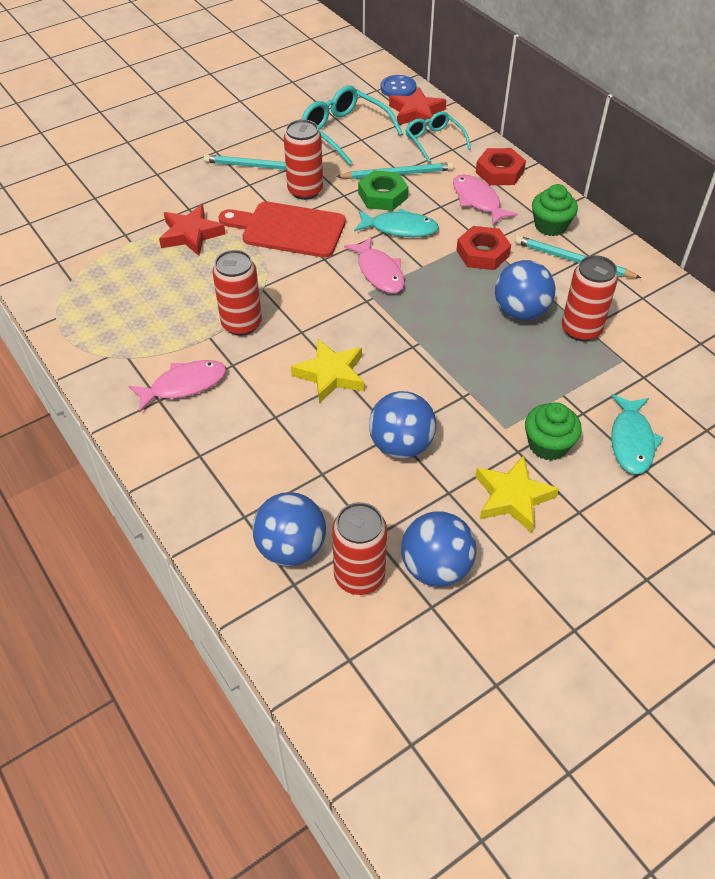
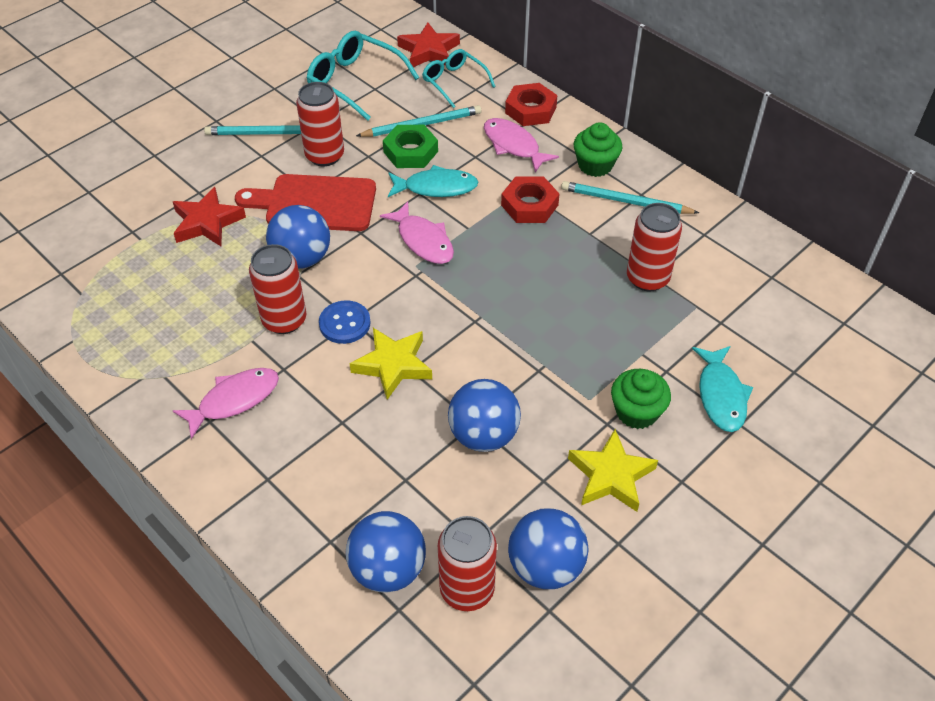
camera: 10 degrees left, 0 degrees up
(398, 88) = (404, 24): blue button -> blue button (344, 323)
(520, 312) = (581, 267): blue ball -> blue ball (302, 258)

